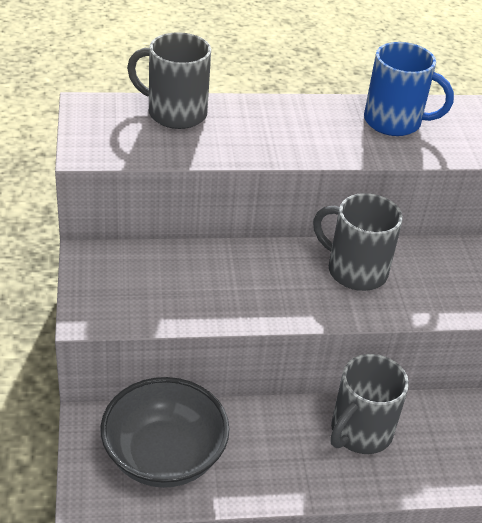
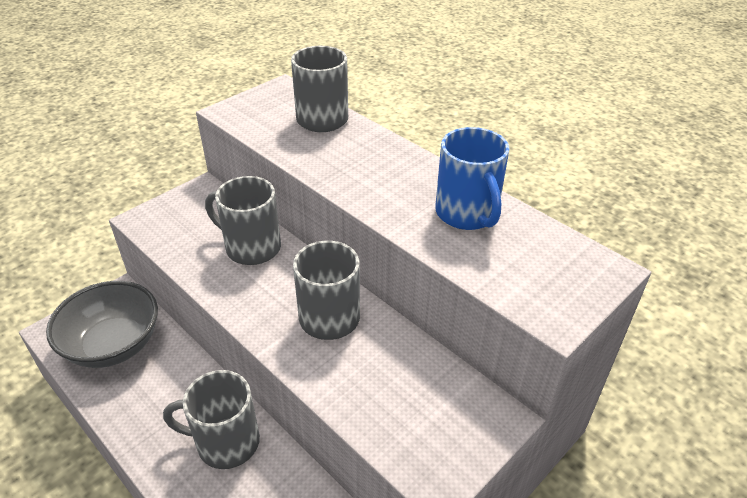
camera: 55 degrees right, 0 degrees up
(220, 269) = (251, 247): none -> grey mug

